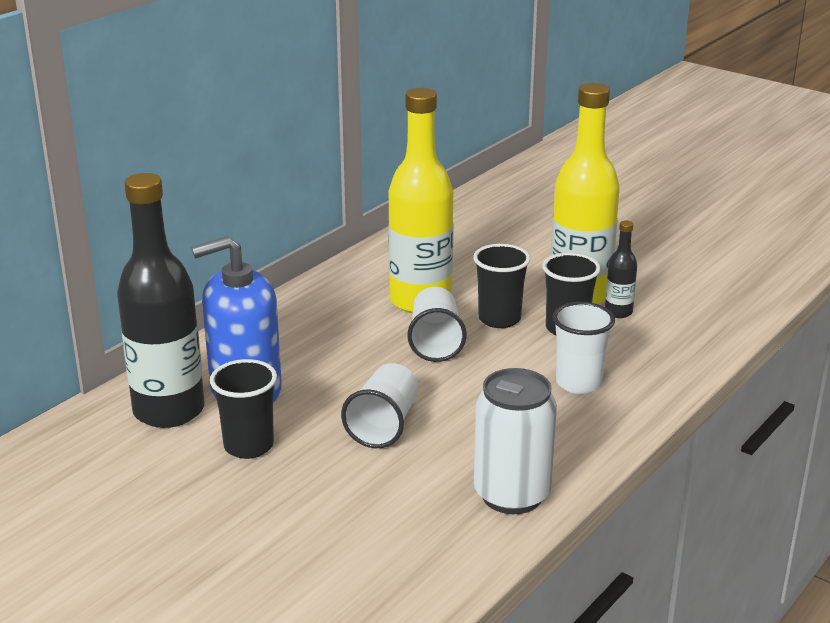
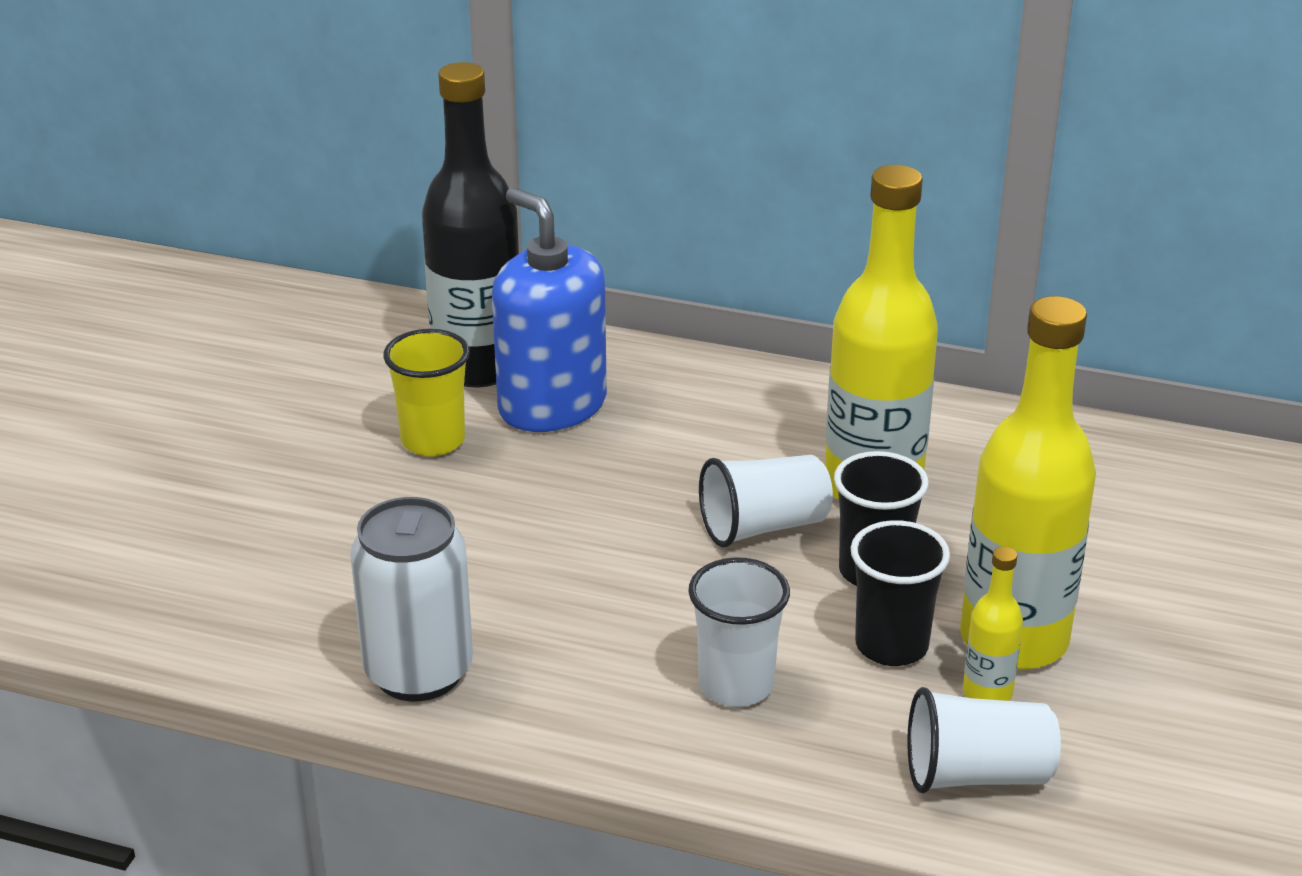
camera: 70 degrees right, 5 degrees up
(248, 446) = (433, 441): black cup -> yellow cup
(384, 425) = (529, 530): white cup -> white cup (977, 775)
(618, 312) = (987, 693): black bottle -> yellow bottle

